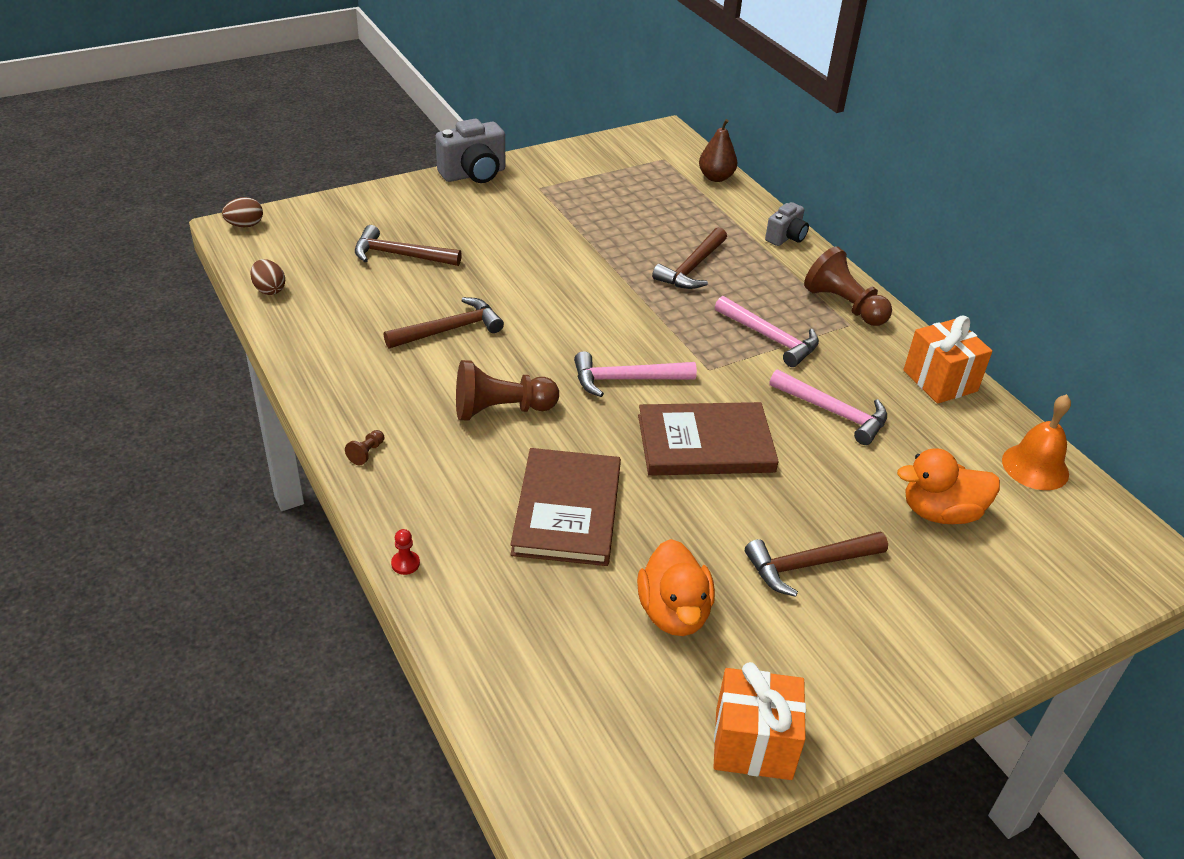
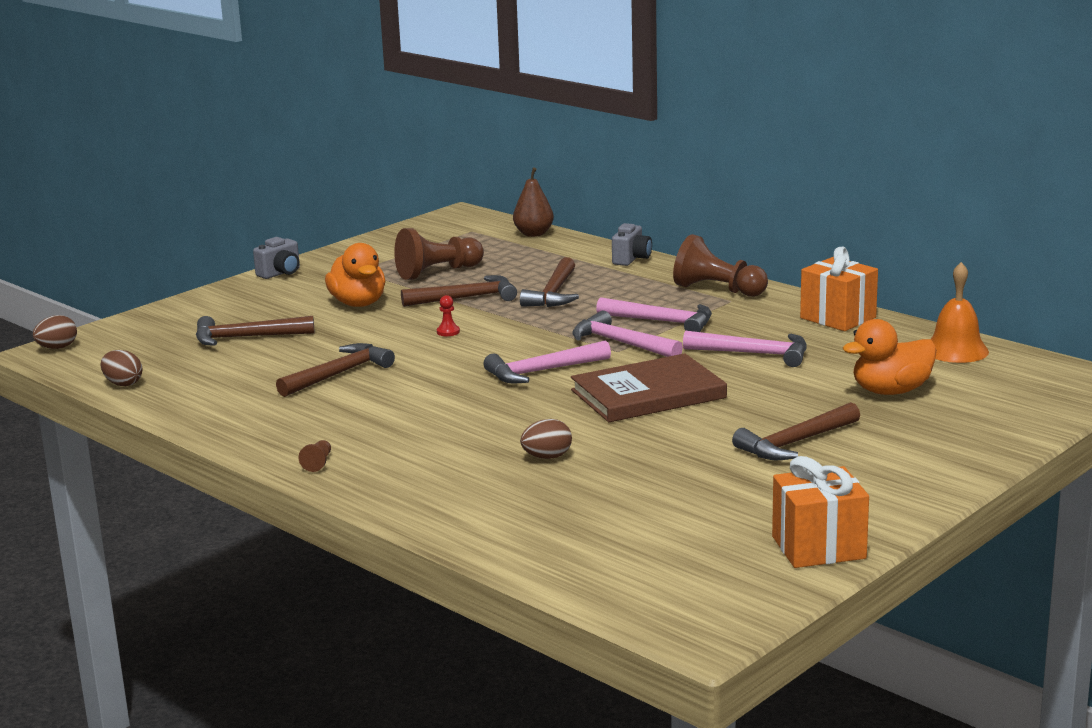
camera: 15 degrees left, 20 degrees down
(405, 563) = (414, 518): red pawn -> red pawn (448, 332)
(474, 174) = (280, 273): grey camera -> grey camera, size x0.61
(501, 410) = (433, 412): brown pawn -> brown pawn (437, 272)
(567, 510) = (547, 457): brown book -> brown egg
(611, 253) = (465, 298): none -> brown hammer
(674, 612) = (693, 493): orange duck -> orange duck (358, 304)
(717, 359) = (621, 343): none -> pink hammer

